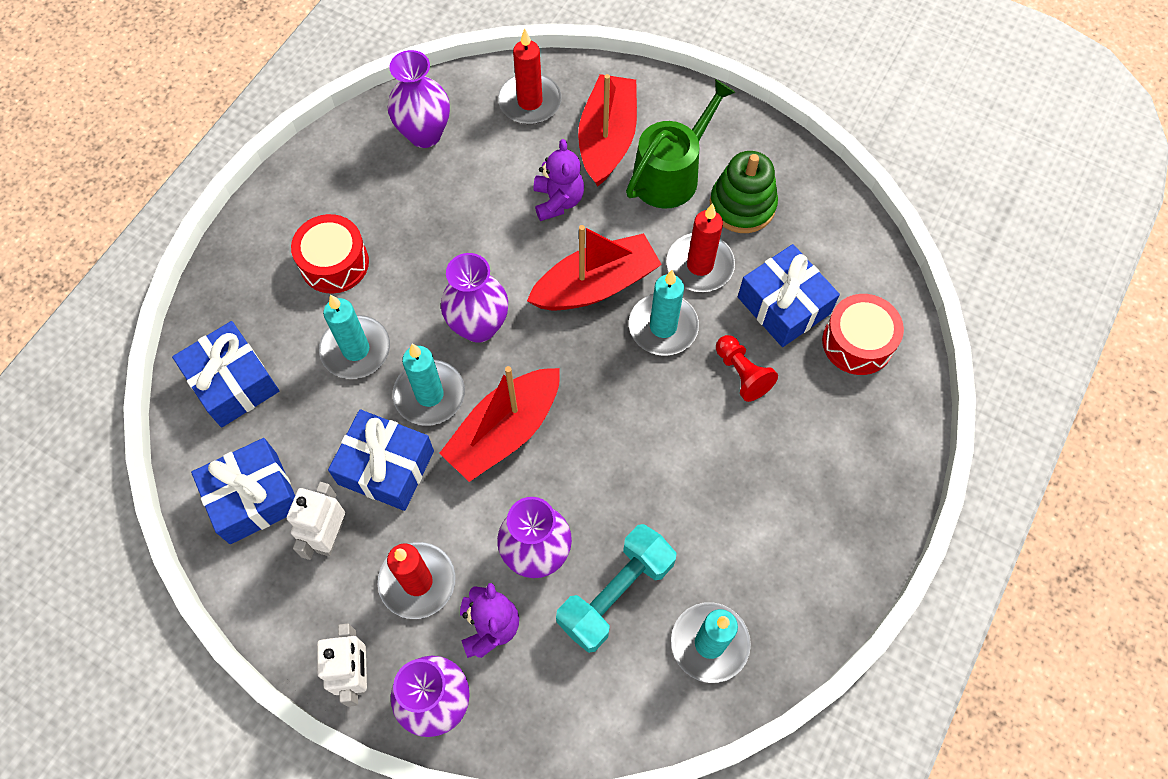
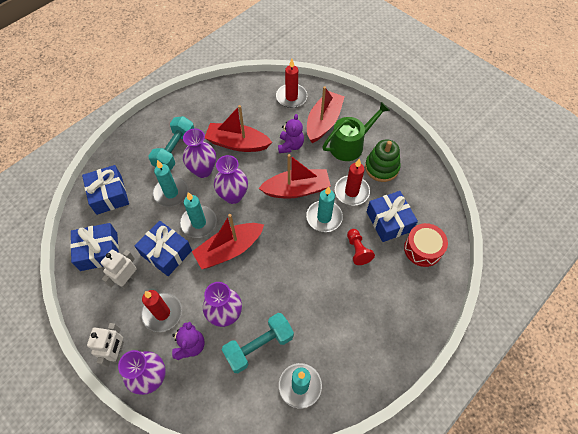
camera: 15 degrees right, 5 degrees down
(334, 263) = (175, 151): red drum -> turquoise dumbbell
(425, 134) = (237, 101): purple vase -> purple vase (203, 170)
(453, 220) = (237, 143): none -> red boat

